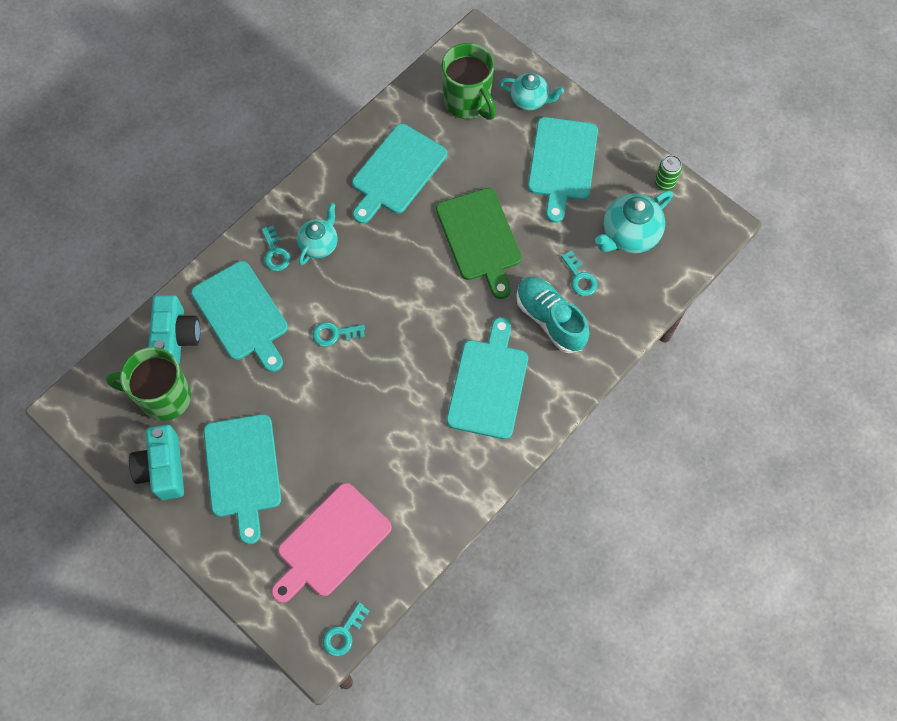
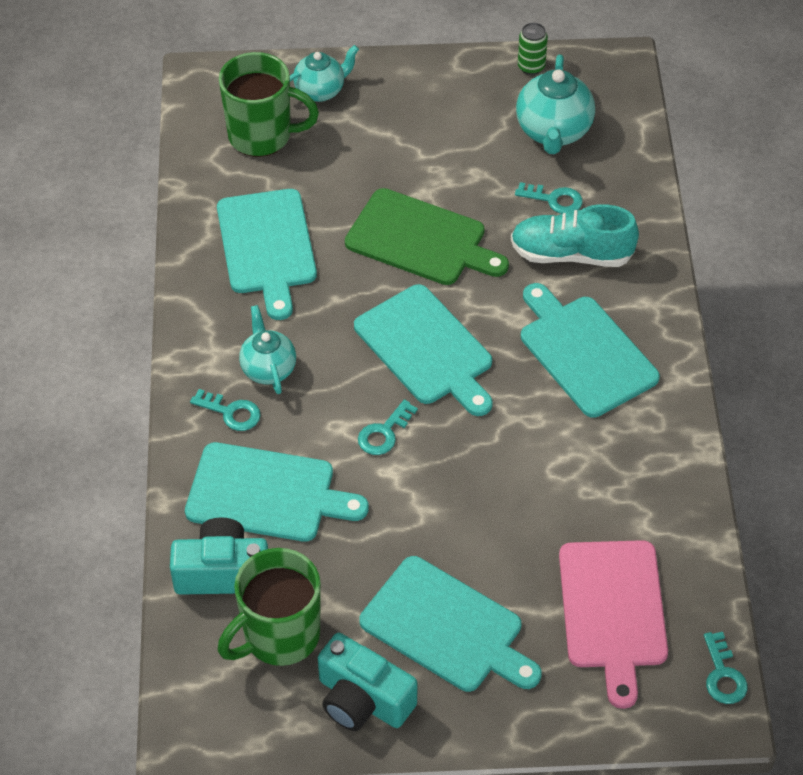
camera: 45 degrees left, 15 degrees down
(176, 337) = (222, 572): turquoise camera -> turquoise camera turned 45 degrees counterclockwise
(562, 163) = (418, 119): turquoise cutting board -> turquoise cutting board (426, 349)

